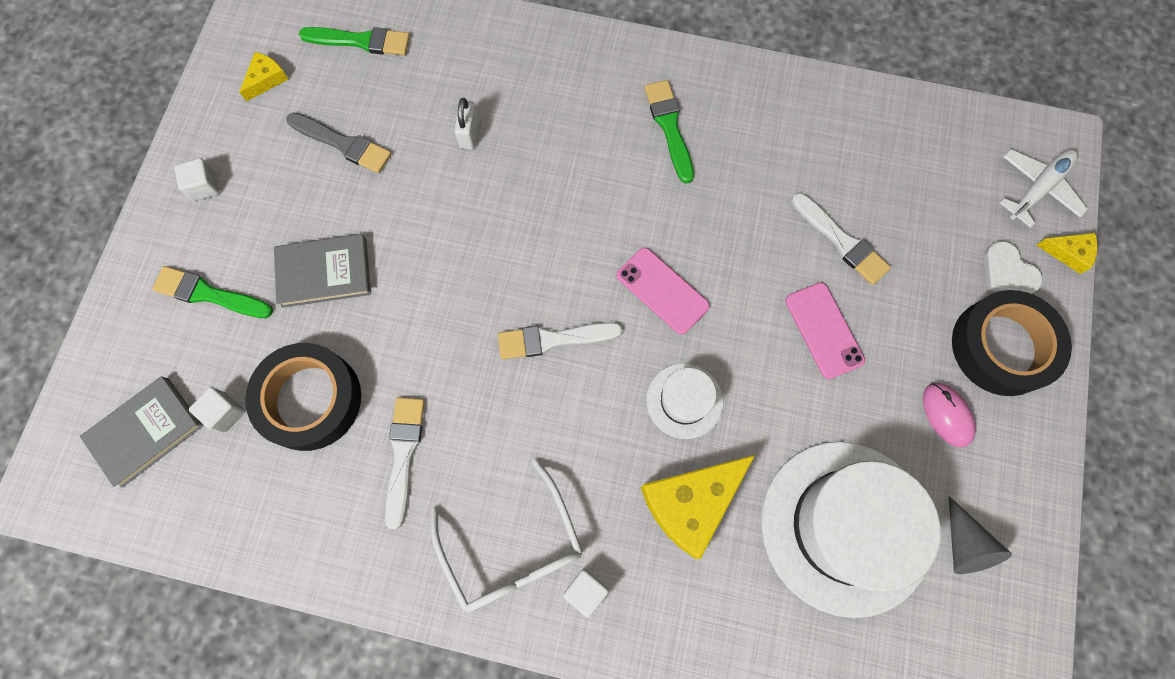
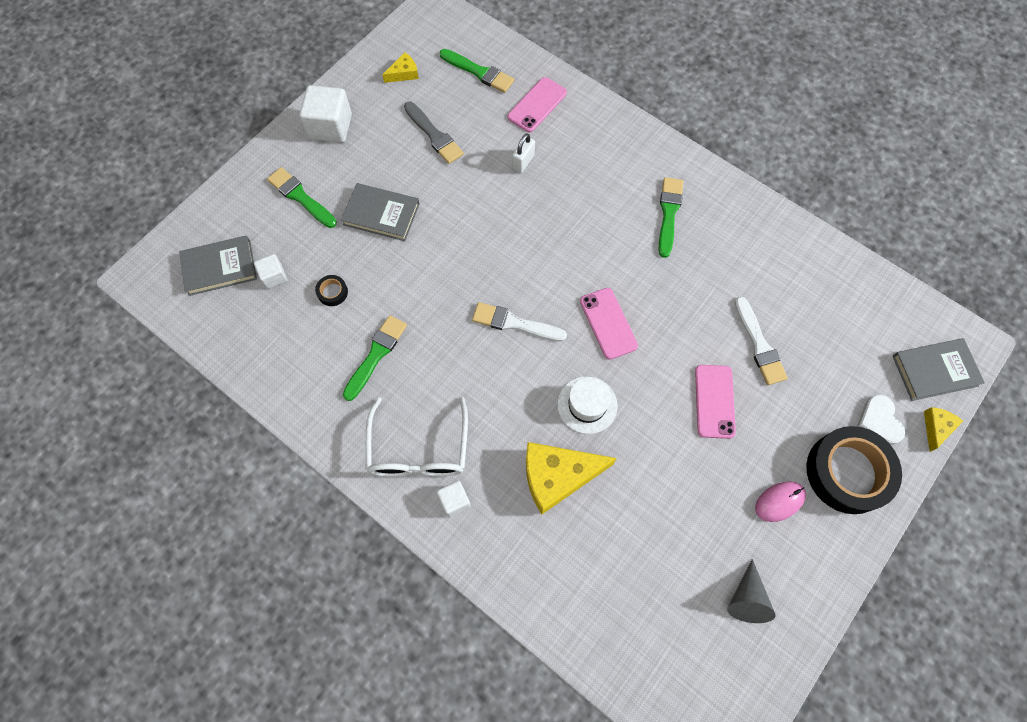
camera: 25 degrees right, 5 degrees down
(204, 186) = (330, 127): white cube -> white cube, size x1.83
(310, 399) = (332, 292): black tape -> black tape, size x0.40
(403, 454) = (376, 354): white brush -> green brush
(452, 55) = (537, 105): none -> pink phone
(845, 527) = (662, 544): white hat -> none
(947, 415) = (779, 501): pink mouse -> pink mouse turned 60 degrees clockwise
(1037, 189) = (934, 371): white plane -> grey book
(1068, 253) = (936, 428): yellow cheese -> yellow cheese turned 105 degrees counterclockwise

